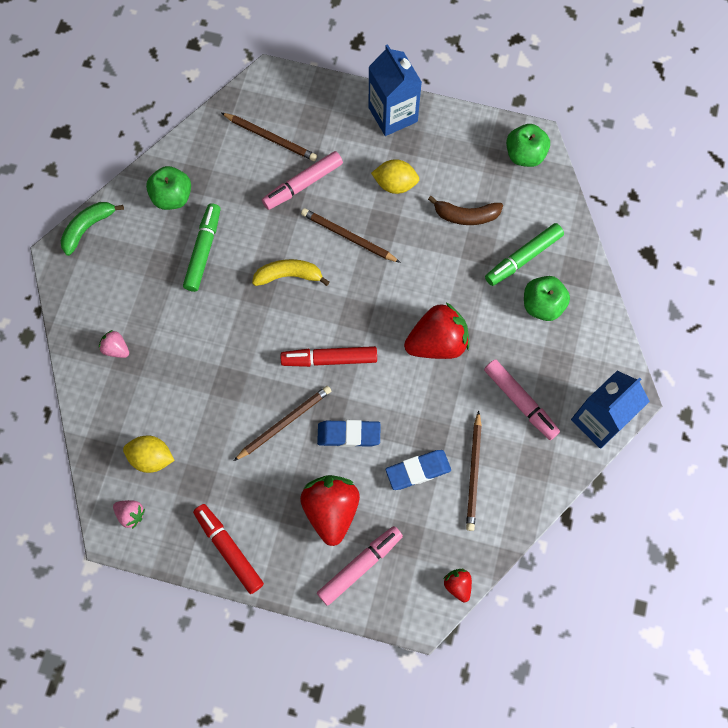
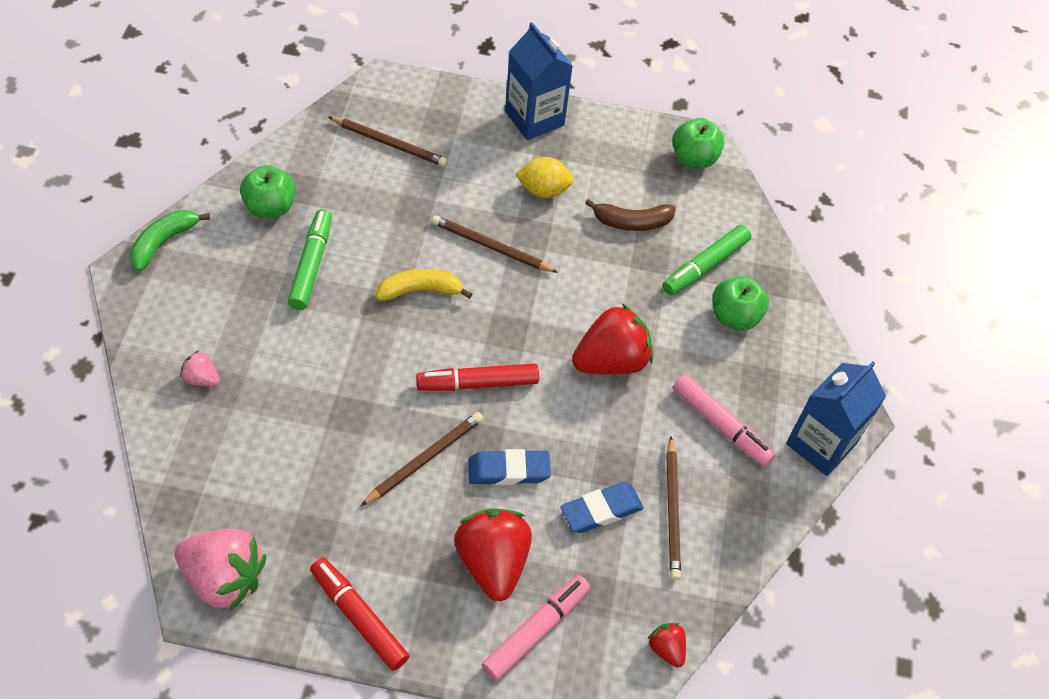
camera: 10 degrees left, 15 degrees down
(131, 514) = (224, 578): pink strawberry -> pink strawberry, size x2.09
(152, 458) = (251, 507): yellow lemon -> none
(303, 184) = (431, 191): pink marker -> none

